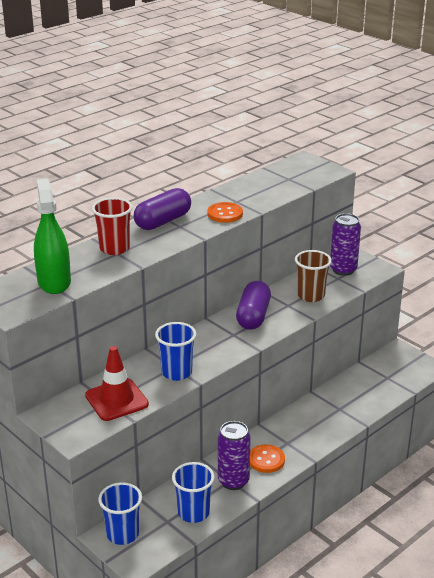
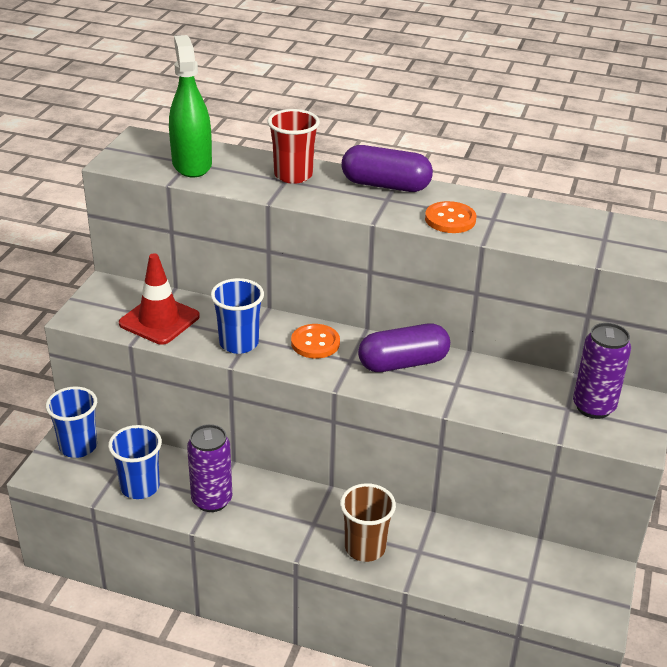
camera: 60 degrees right, 5 degrees up
(54, 282) = (192, 164): green spray bottle -> green spray bottle turned 60 degrees counterclockwise
(266, 460) = (268, 515): orange button -> orange button (315, 343)
(311, 296) = (497, 397): brown cup -> brown cup (365, 548)

